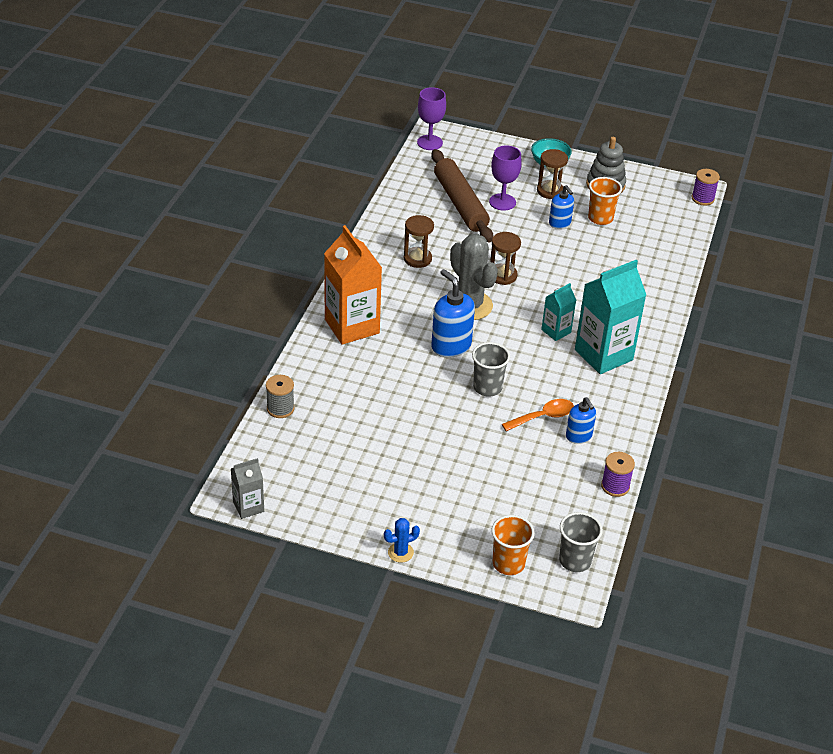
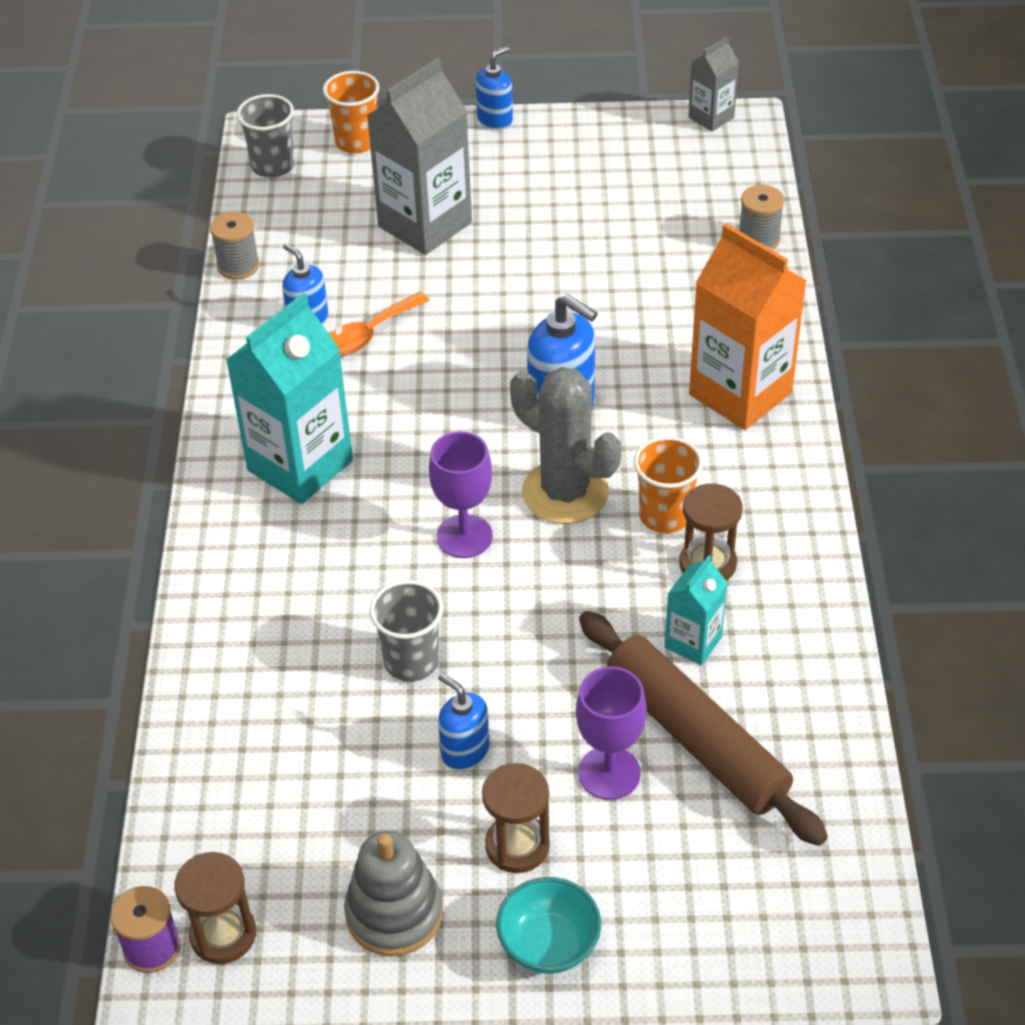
camera: 165 degrees right, 5 degrees up
(400, 552) = (495, 120): blue cactus -> blue soap dispenser
(429, 142) = (862, 917): purple goblet -> purple goblet (464, 536)
(484, 480) = (425, 224): none -> grey carton
(487, 387) = (473, 354): grey cup -> grey cup (411, 661)
(502, 276) = (532, 576): brown hourglass -> brown hourglass (223, 934)
(556, 331) = (395, 487): turquoise carton -> turquoise carton (693, 642)
(600, 218) = (381, 796): orange cup -> orange cup (665, 515)
(615, 486) = (238, 266): purple spool -> grey spool

